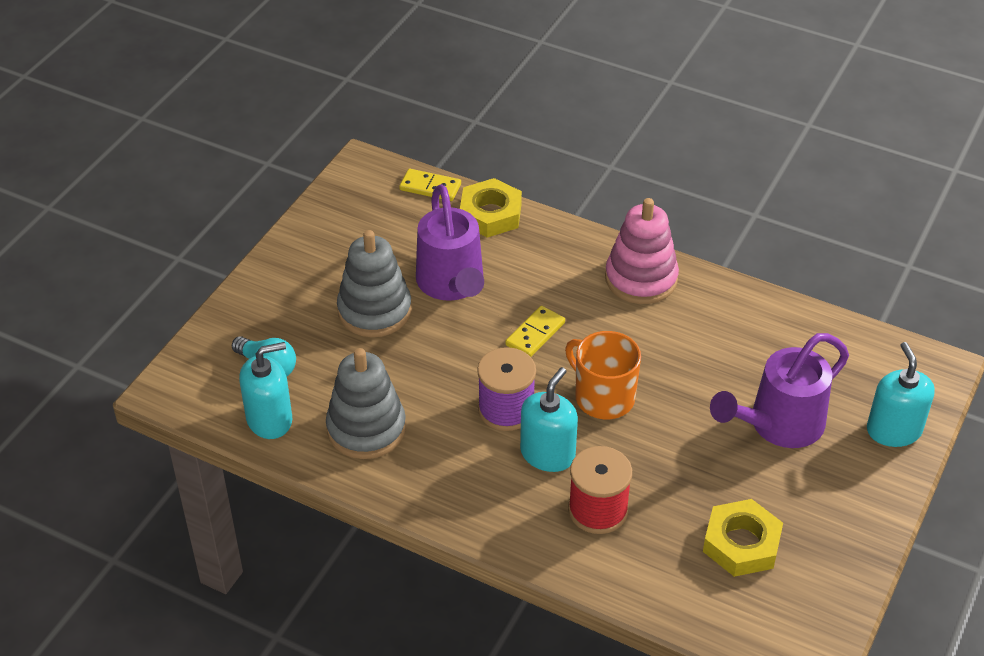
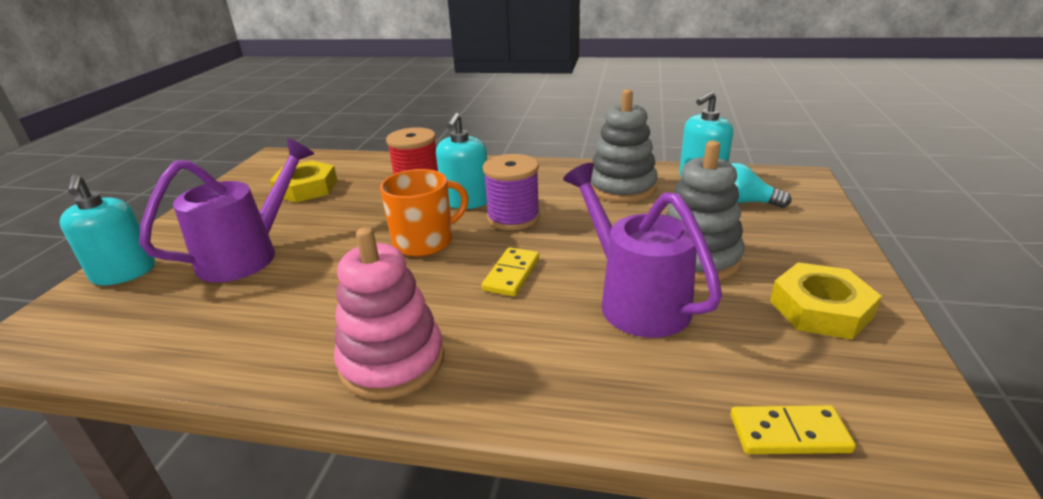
camera: 165 degrees right, 15 degrees down
(490, 214) = (654, 408): yellow nut -> yellow nut (820, 309)
(603, 397) = (425, 241): orange mug -> orange mug turned 60 degrees counterclockwise

